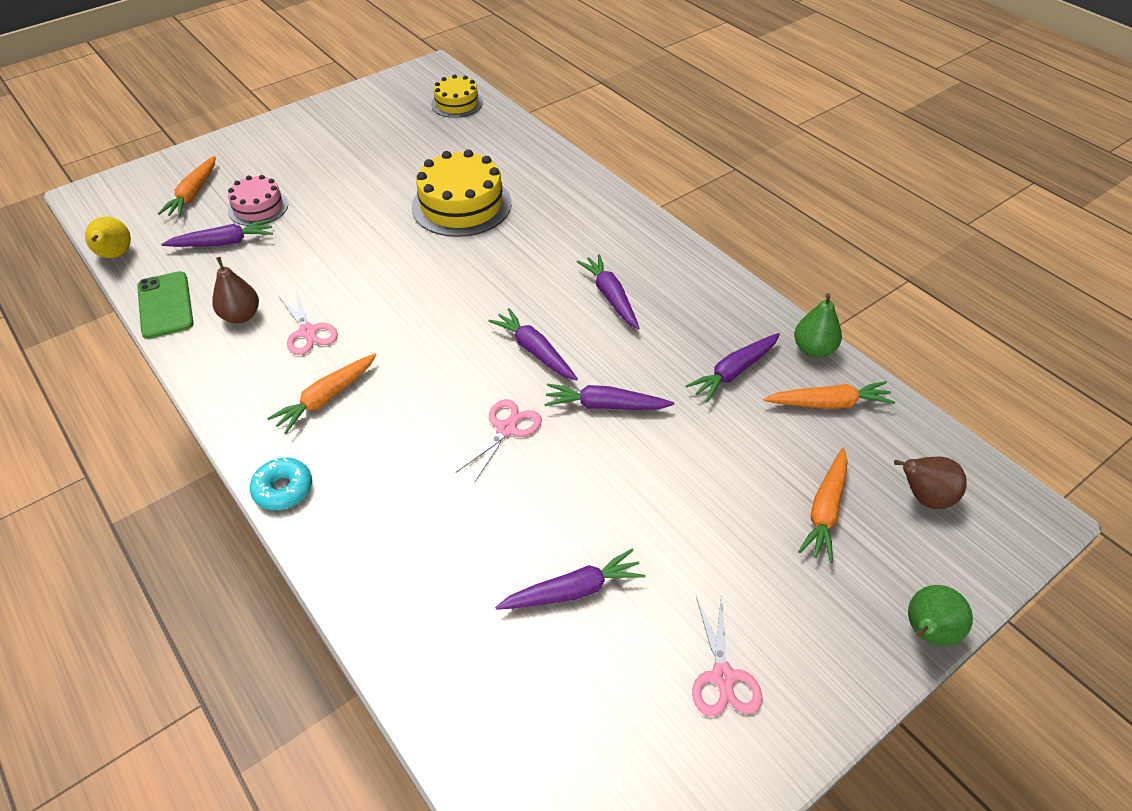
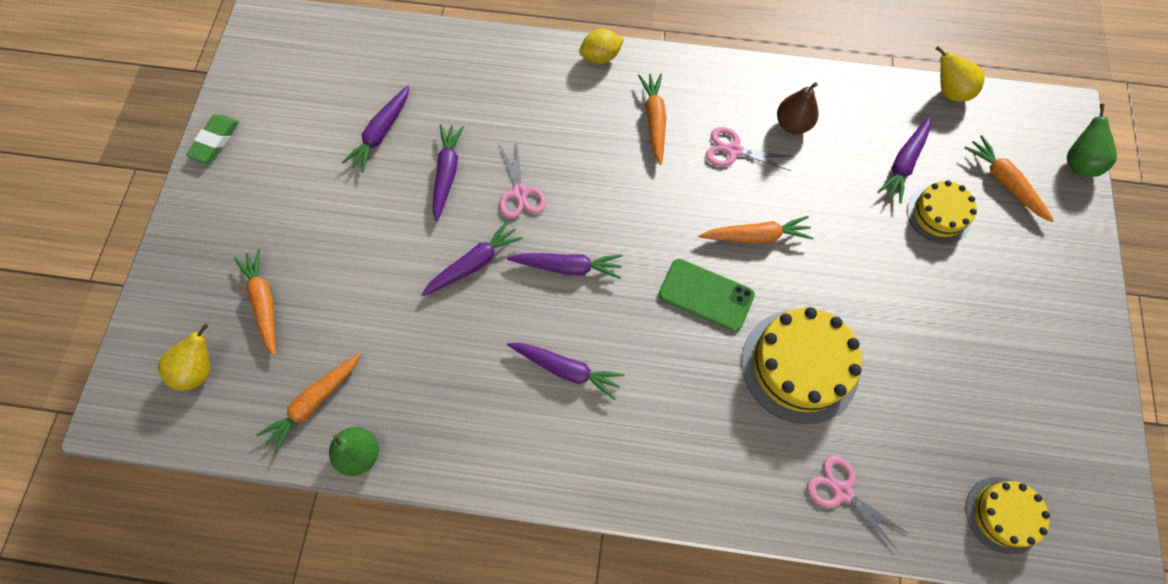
camera: 135 degrees right, 20 degrees up
(165, 305) = (850, 90): green phone -> green phone (706, 295)
(258, 207) = (939, 214): pink cake -> yellow cake
(283, 489) = (600, 57): turquoise donut -> yellow lemon
(381, 275) = (756, 236): none -> orange carrot
(723, 677) = (263, 153): pink scissors -> pink scissors (842, 492)
(734, 372) = (407, 373): purple carrot -> purple carrot (447, 174)
(773, 747) = (215, 141): none -> green eraser
(924, 497) = (199, 369): brown pear -> yellow pear
(927, 632) = (157, 266): green pear -> green pear (1077, 163)

